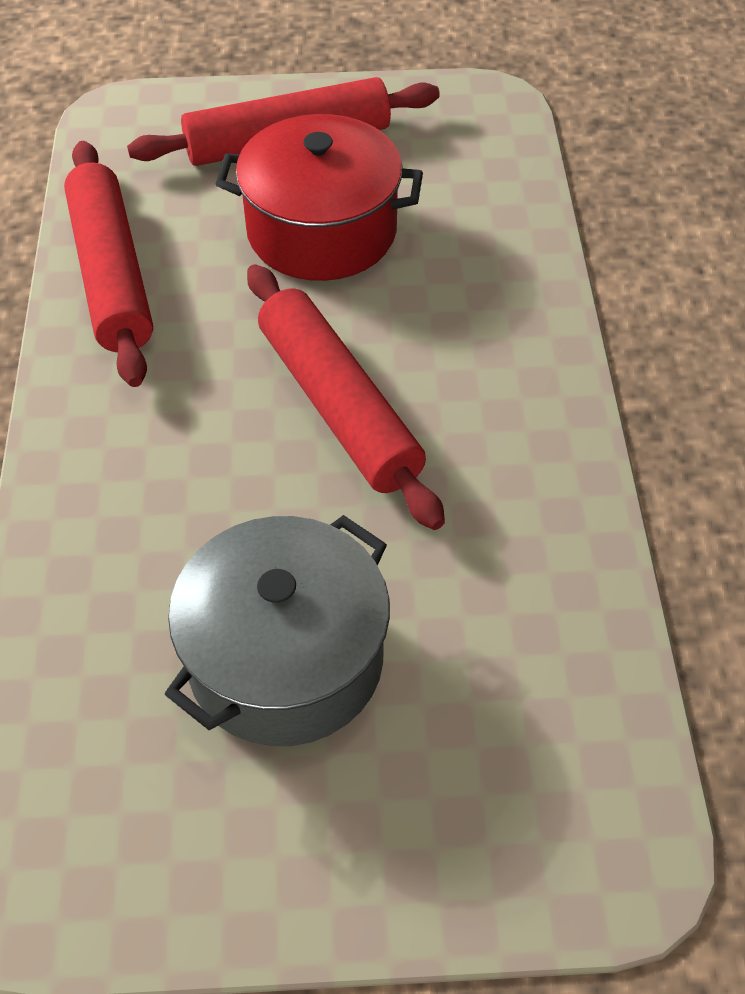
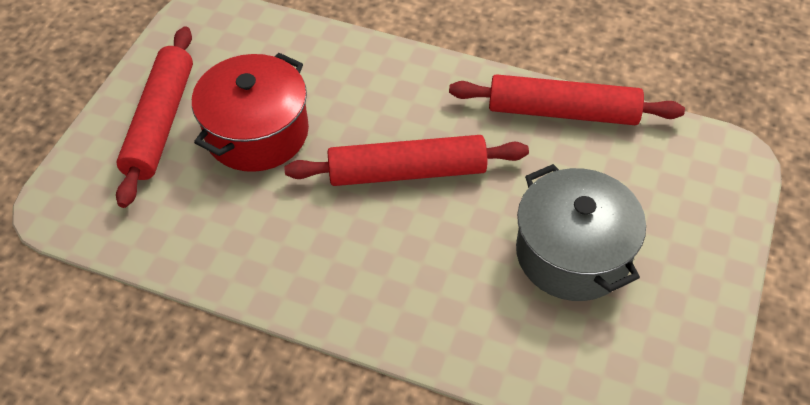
camera: 65 degrees left, 0 degrees up
(112, 274) = (222, 255): red rolling pin -> red rolling pin (562, 111)

